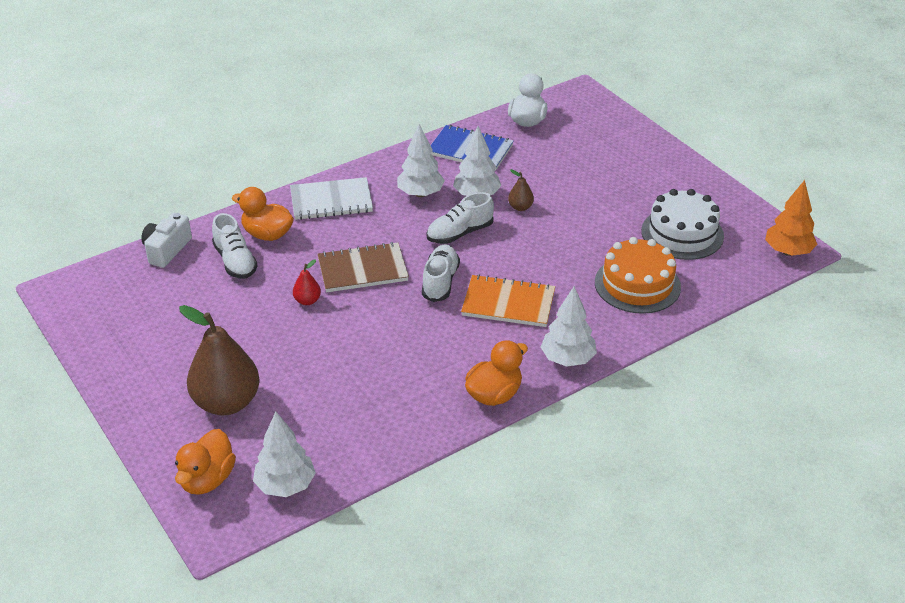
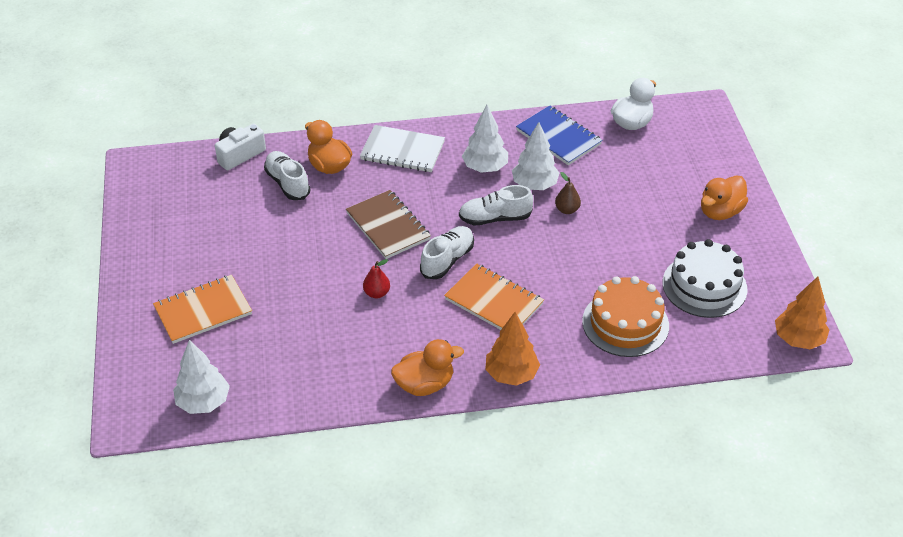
camera: 25 degrees right, 5 degrees up
(207, 479) = (148, 373): orange duck -> orange duck (720, 212)
(226, 402) = (203, 311): brown pear -> orange notebook
(235, 261) = (287, 183): white shoe -> white shoe turned 150 degrees clockwise
(307, 301) = (323, 240): red pear -> red pear (377, 293)
(362, 270) = (388, 226): brown notebook -> brown notebook turned 45 degrees clockwise
(567, 359) = (511, 374): white tree -> orange tree

